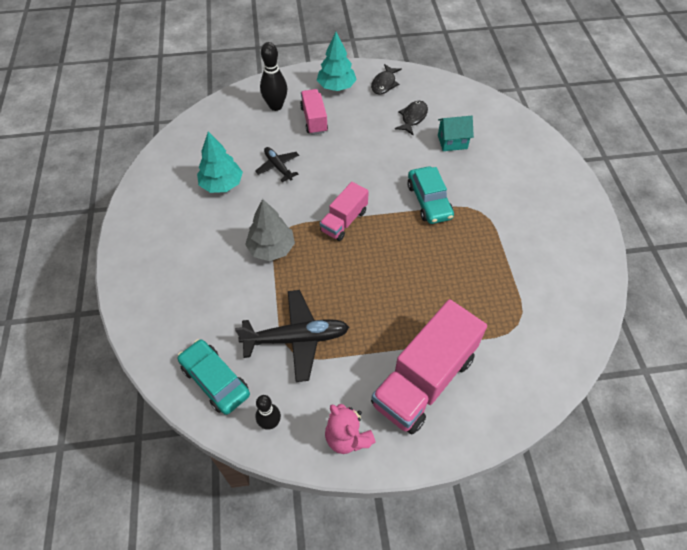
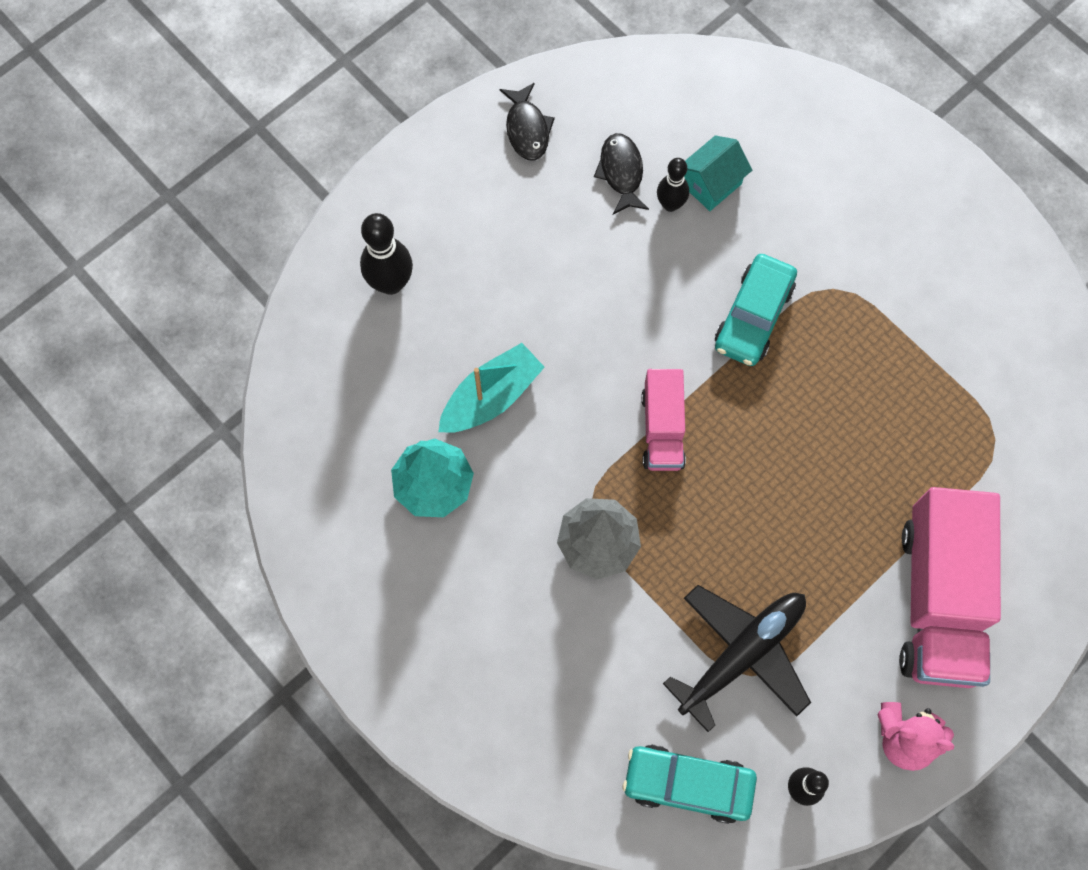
camera: 35 degrees left, 15 degrees up
(278, 167) = (491, 397): black plane -> turquoise boat
(314, 120) = (473, 272): pink truck -> none
(336, 87) = (456, 182): turquoise tree -> none
(426, 140) = (670, 204): none -> black bowling pin
(429, 201) = (753, 316): turquoise car -> turquoise car turned 75 degrees clockwise

